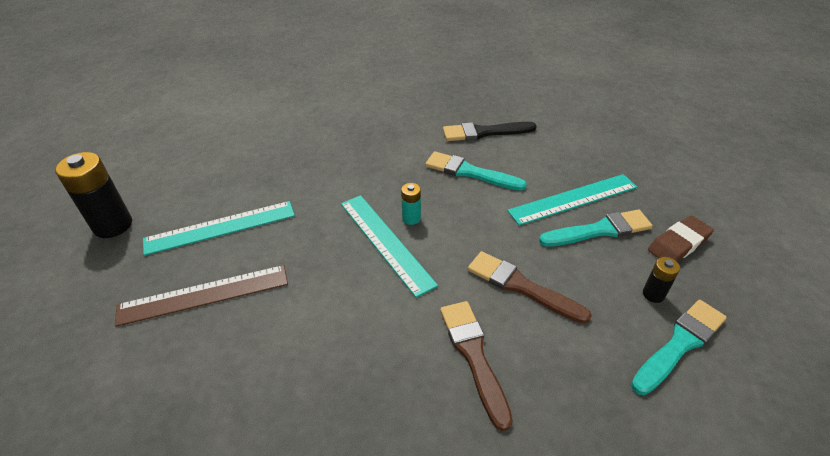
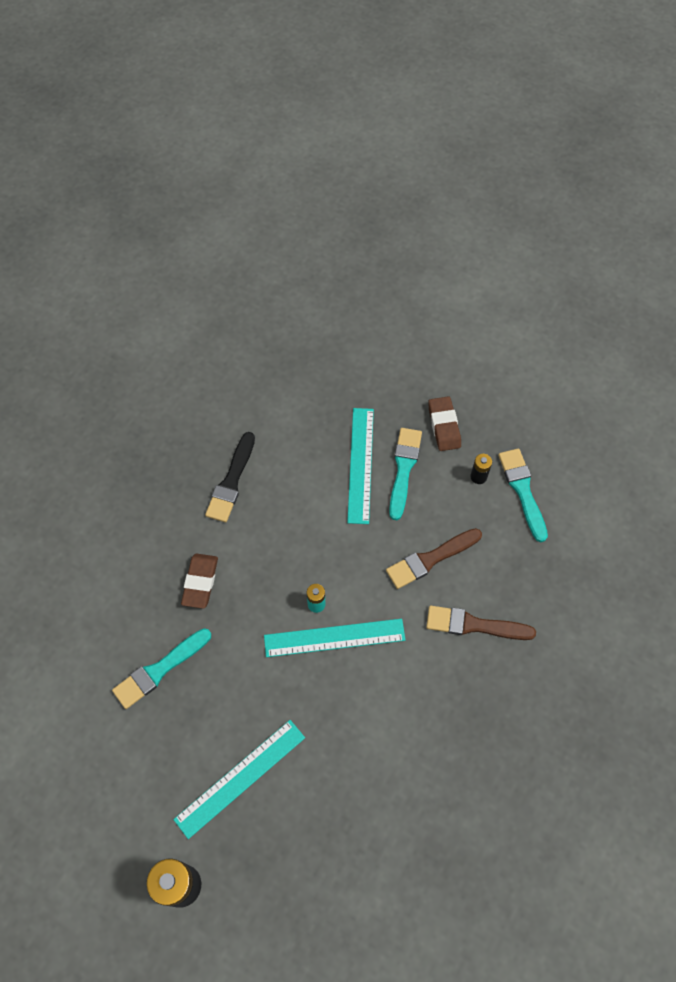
camera: 65 degrees left, 20 degrees up
(204, 294) = (321, 810): brown ruler -> none
(220, 227) = (240, 777): turquoise ruler -> turquoise ruler turned 45 degrees clockwise
(385, 146) = (200, 582): none -> brown eraser
(470, 172) = (282, 526): turquoise brush -> turquoise brush (159, 670)

